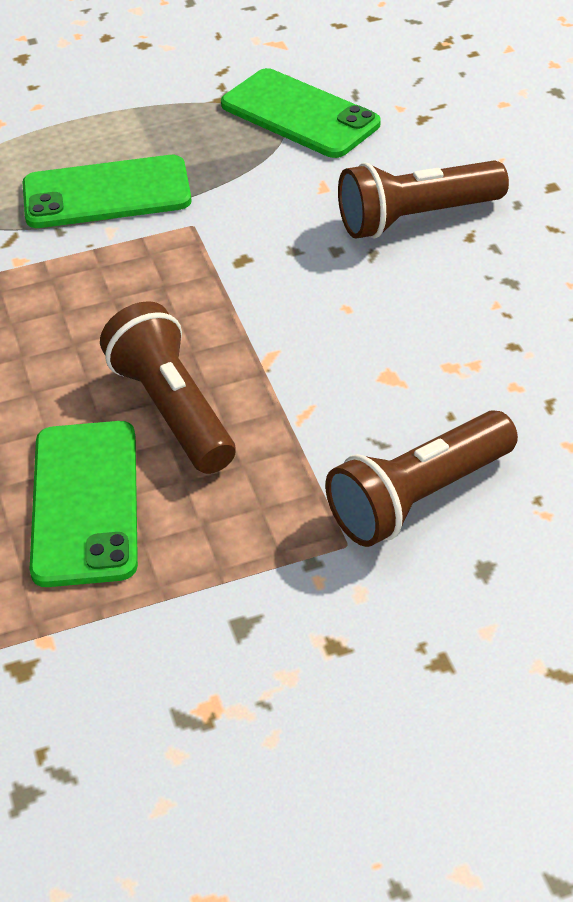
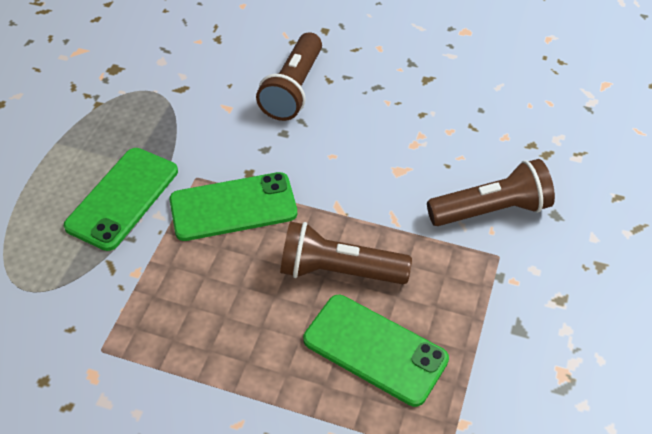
camera: 55 degrees left, 5 degrees up
(299, 115) = (155, 80): green phone -> green phone (233, 207)
(419, 497) = (491, 210): brown flashlight -> brown flashlight turned 105 degrees counterclockwise

